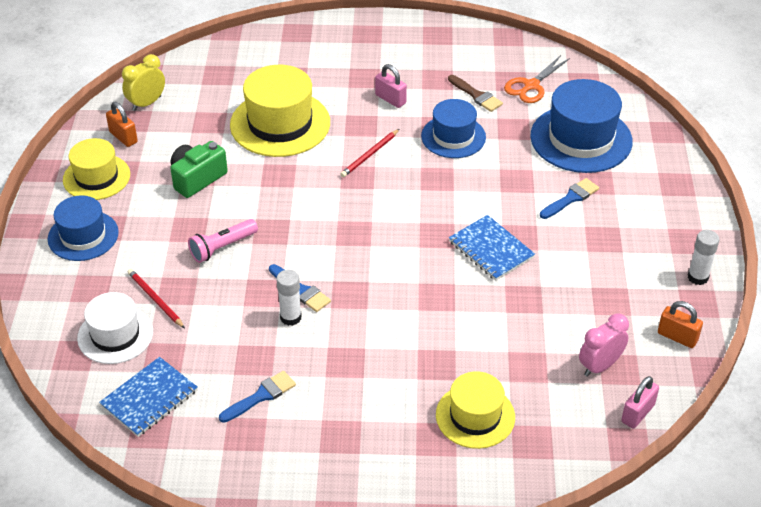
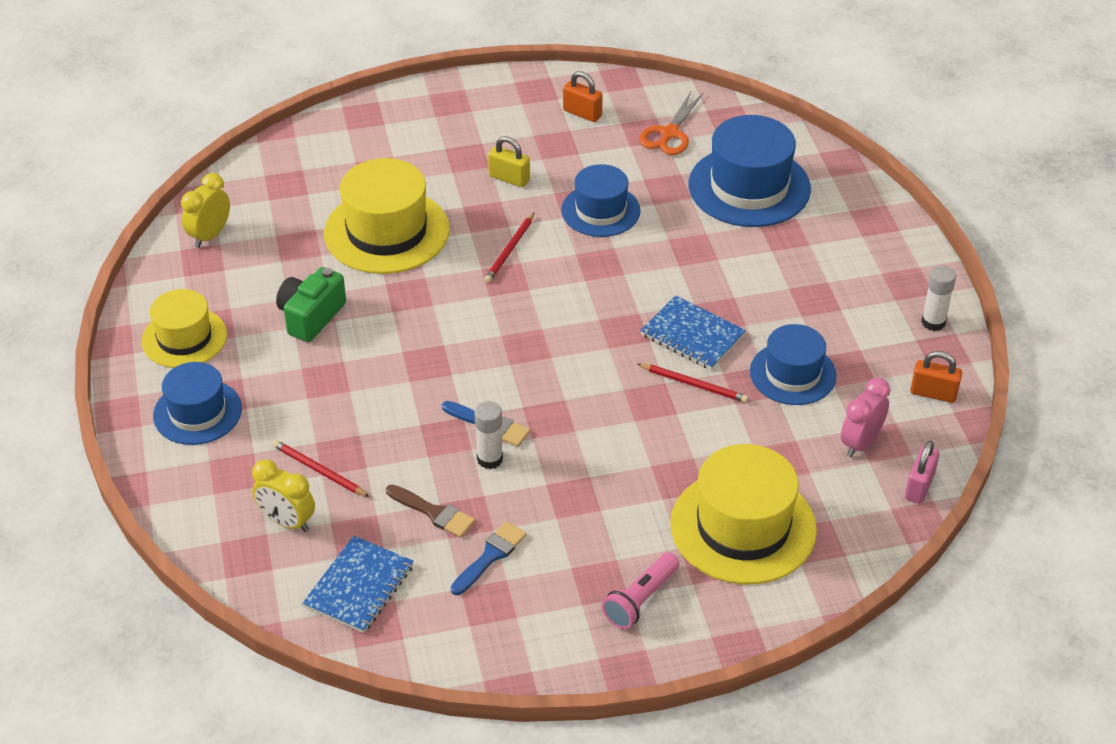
camera: 15 degrees left, 0 degrees up
(115, 335) = (287, 522): white hat -> yellow clock
(123, 137) = (198, 283): orange padlock -> orange padlock (582, 113)
(222, 247) = (375, 393): pink flashlight -> pink flashlight (641, 599)
(390, 99) = (509, 178): pink padlock -> yellow padlock
(475, 416) = (743, 527): yellow hat -> yellow hat, size x1.57
(476, 95) = (609, 156): brown brush -> brown brush (433, 512)
(477, 290) = (694, 385): none -> red pencil
(563, 297) = (792, 374): none -> blue hat
(571, 198) = (762, 259): blue brush -> none

